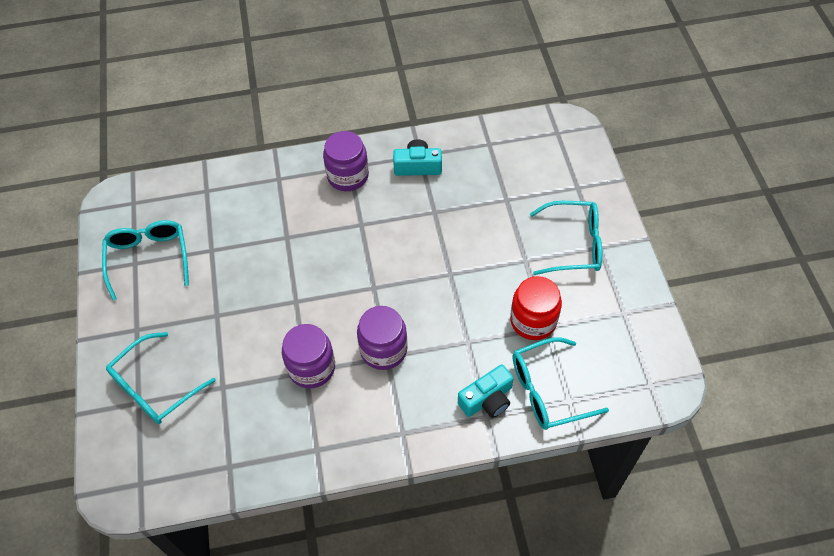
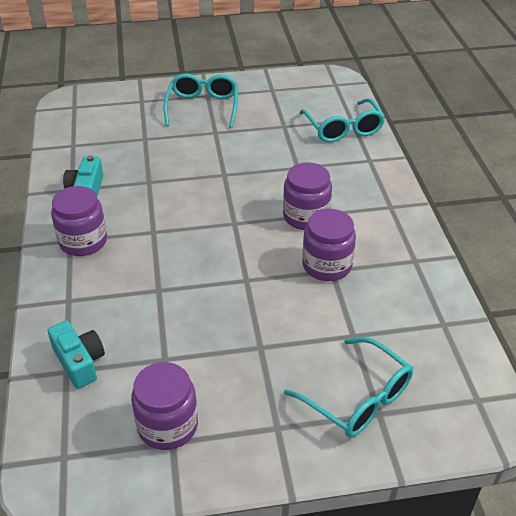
camera: 90 degrees left, 15 degrees down
(149, 259) = (167, 425): turquoise glasses -> purple jar
(487, 399) = (353, 159): turquoise camera -> turquoise camera (79, 362)
(533, 321) = (277, 132): red jar -> none

